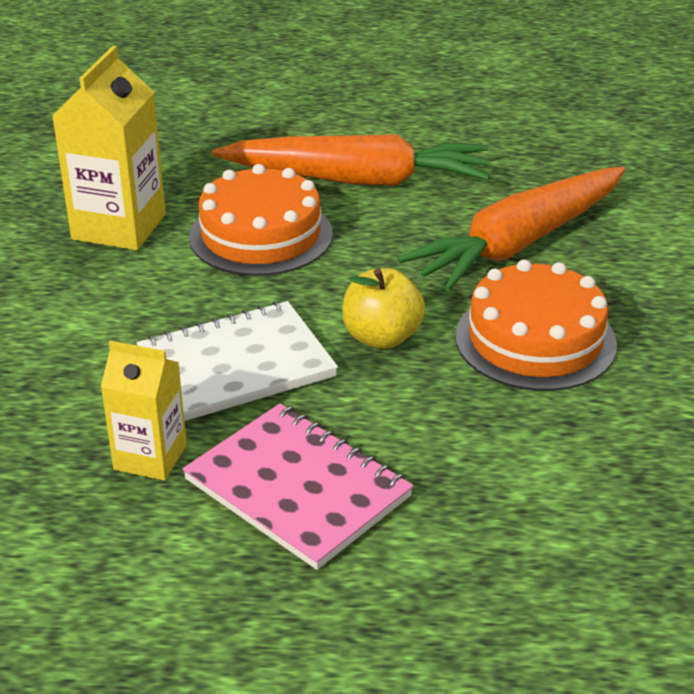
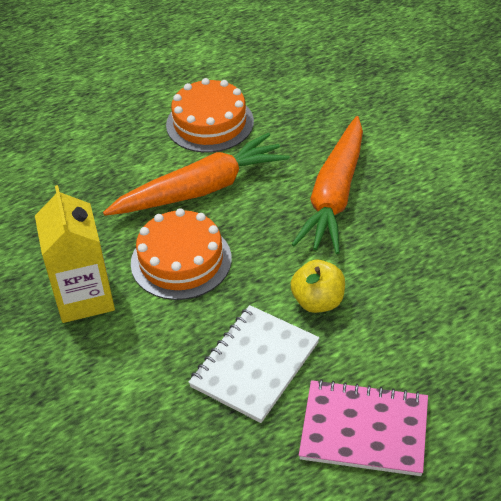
camera: 30 degrees left, 10 degrees up
(150, 457) = (265, 456): yellow carton -> none
(535, 340) = (400, 261): orange cake -> orange cake (210, 123)

